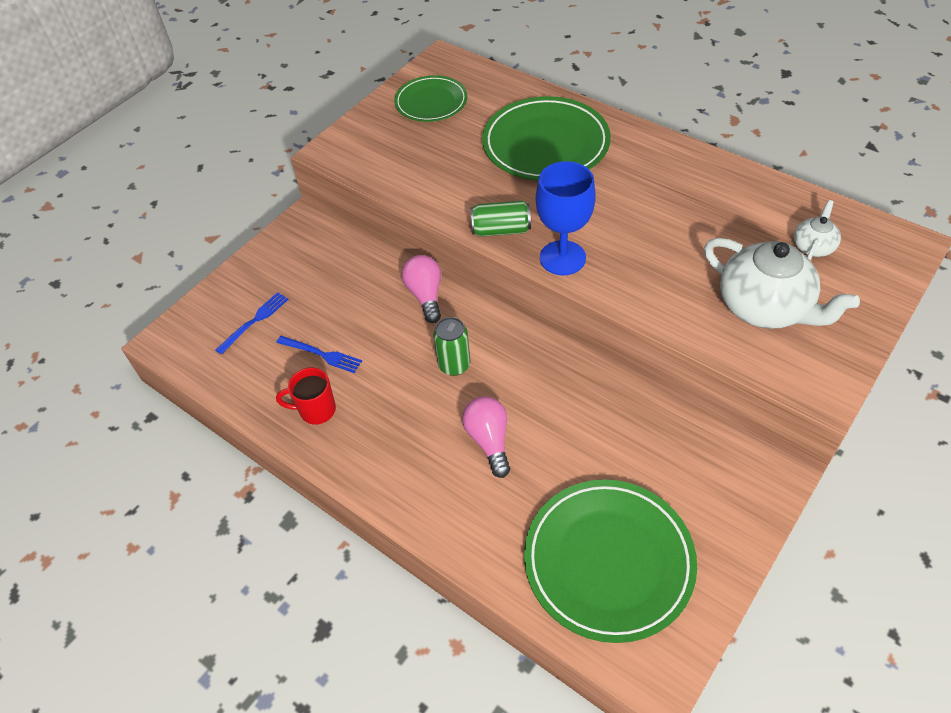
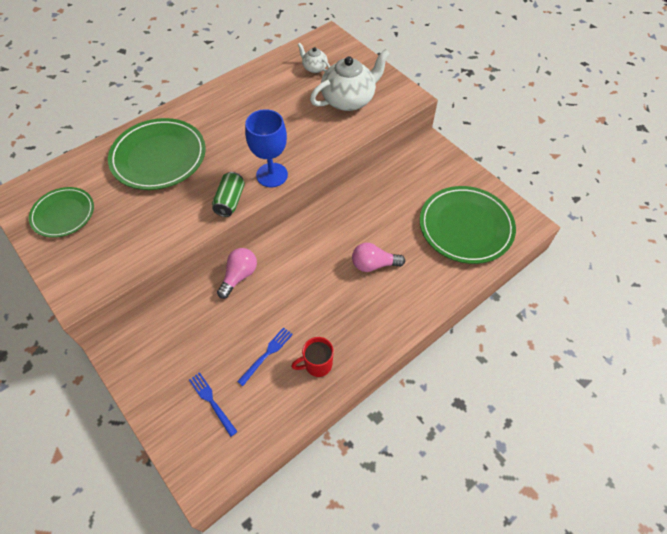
camera: 80 degrees left, 5 degrees up
(316, 410) = (317, 365): red mug -> red mug turned 60 degrees clockwise
(425, 295) = (239, 276): pink light bulb -> pink light bulb turned 120 degrees clockwise
(454, 365) = (308, 271): green can -> none

